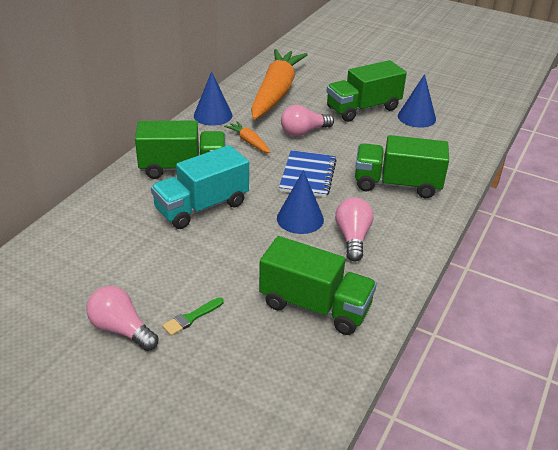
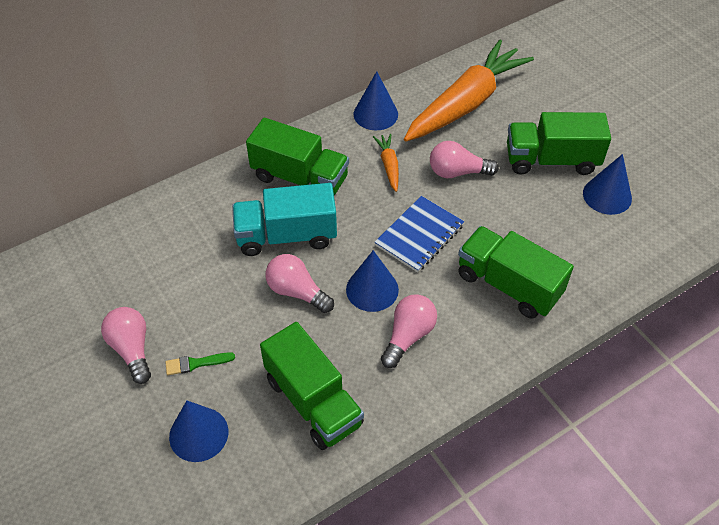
camera: 30 degrees right, 15 degrees up
(234, 367) = (198, 434): none -> blue cone
(240, 239) = (297, 292): none -> pink light bulb

